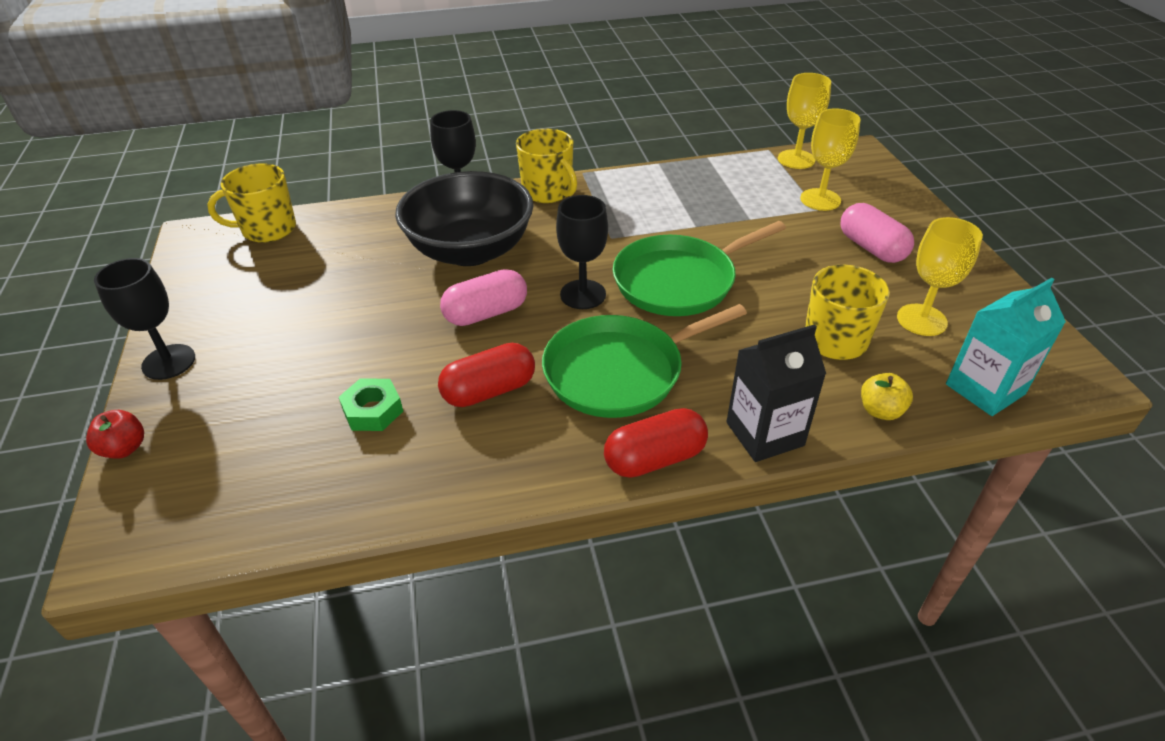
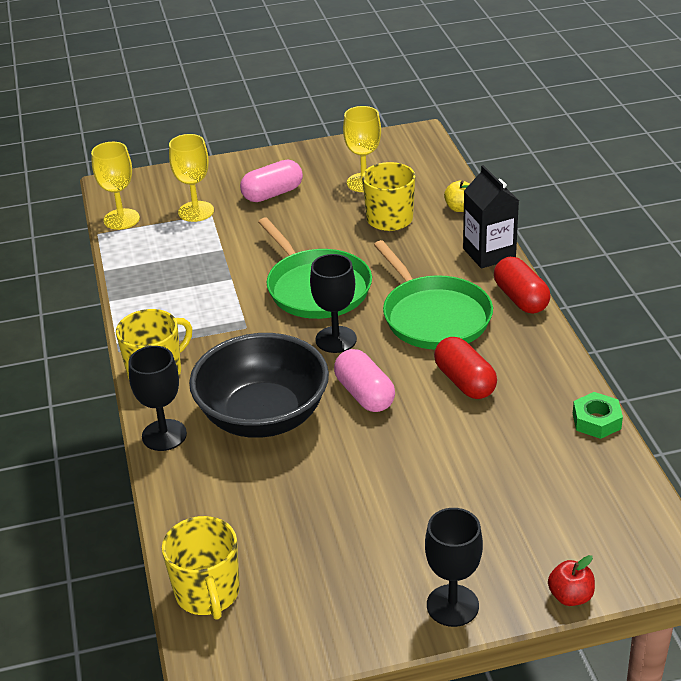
camera: 90 degrees left, 5 degrees down
(373, 411) = (497, 444): green nut -> green nut (596, 421)
(985, 389) = (434, 169): turquoise carton -> none

